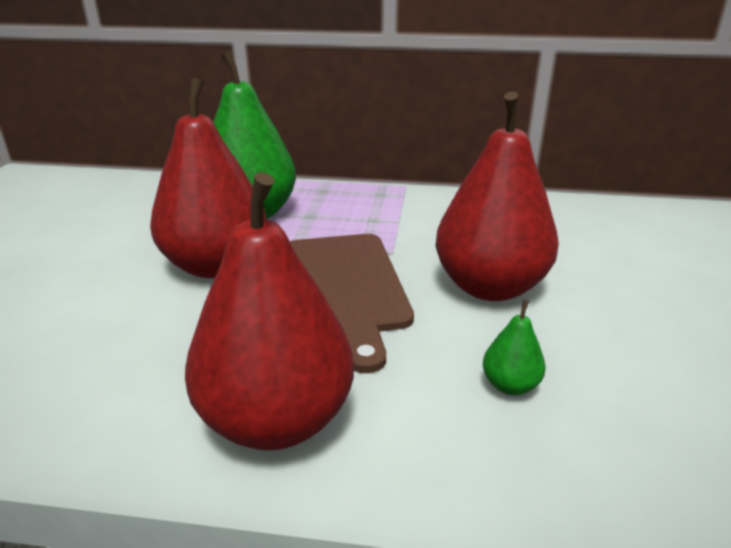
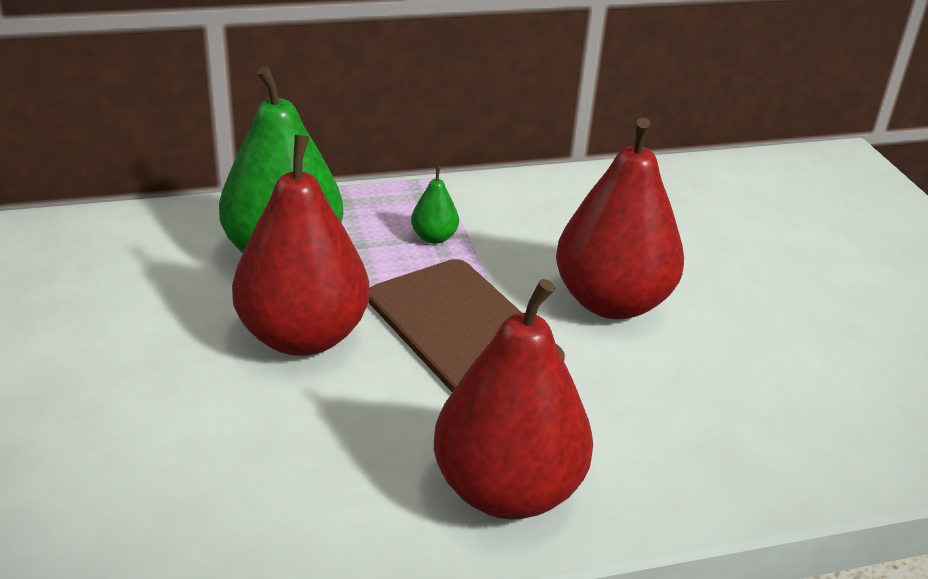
camera: 25 degrees left, 5 degrees up
(510, 385) = (685, 404): green pear -> green pear (434, 237)

